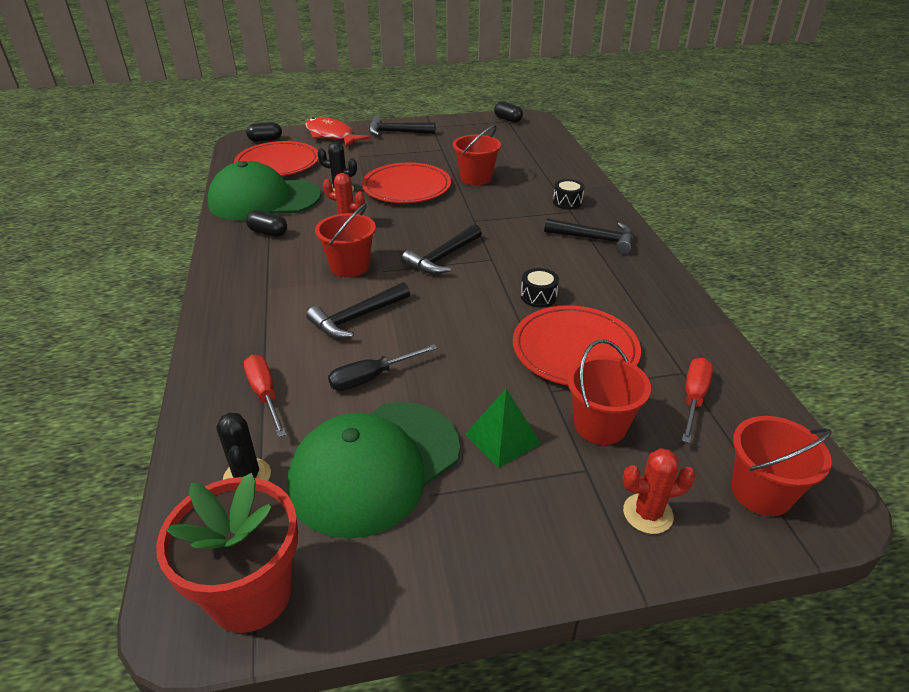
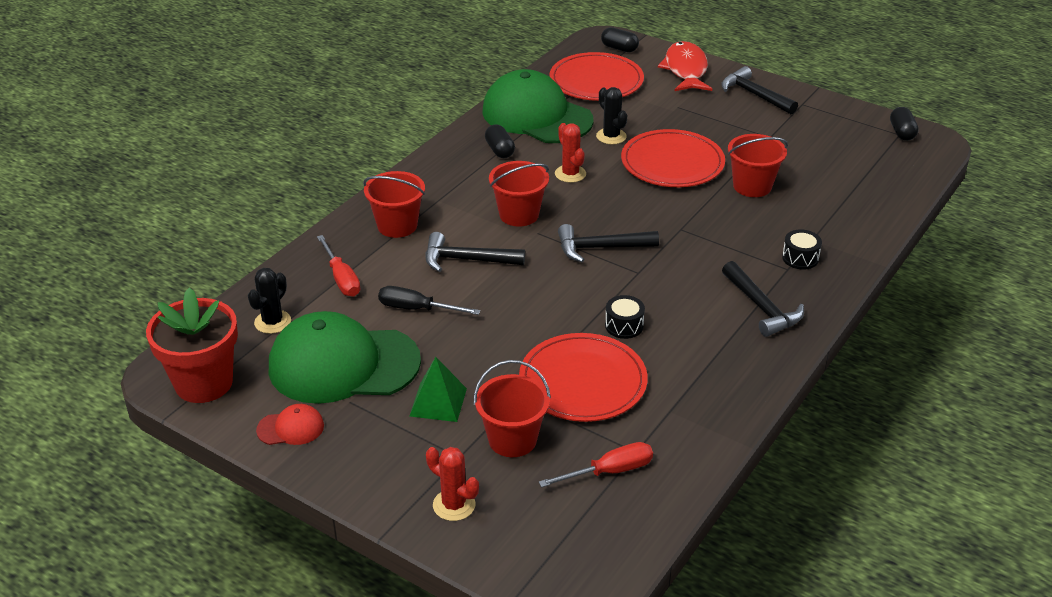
camera: 45 degrees right, 0 degrees up
(265, 395) = (341, 278): red screwdriver -> red screwdriver turned 135 degrees clockwise
(412, 564) = (291, 428): none -> red cap
(761, 492) = (546, 551): red bucket -> red bucket (397, 225)

